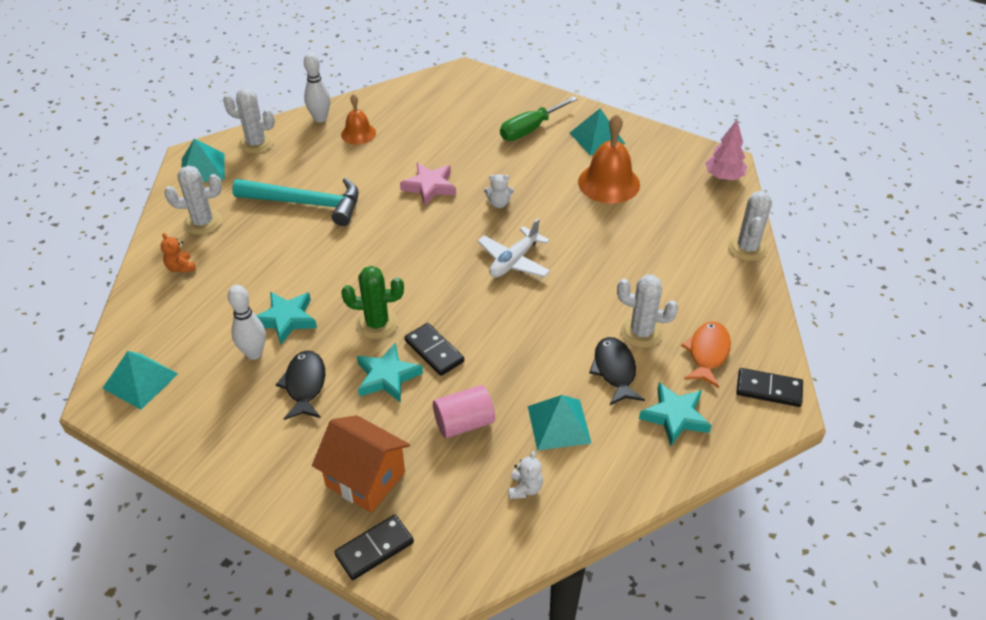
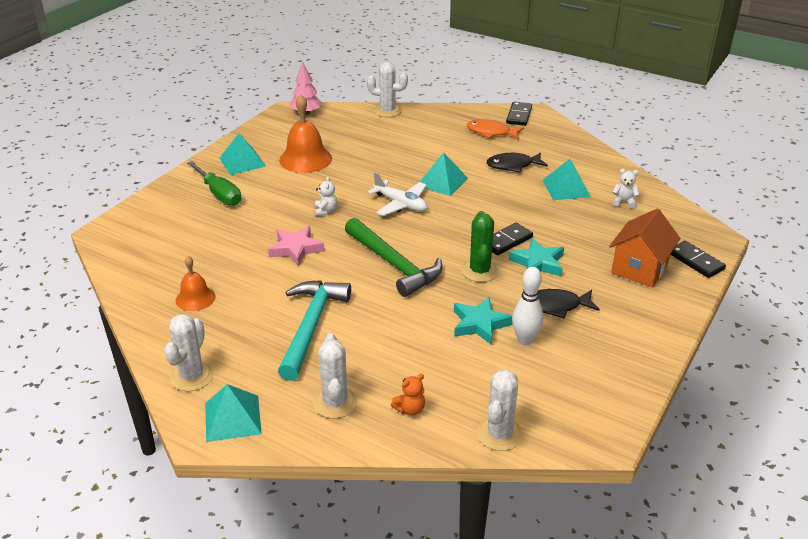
camera: 90 degrees left, 10 degrees down
(140, 380) = (573, 413): turquoise pyramid -> turquoise pyramid (442, 181)
(320, 118) = (157, 328): white bowling pin -> none
(396, 256) = (394, 264): none -> green hammer
(464, 423) = (575, 226): pink cylinder -> none
(641, 332) = (475, 154): white cactus -> white cactus (499, 434)
(675, 416) = (548, 147): turquoise star -> none

